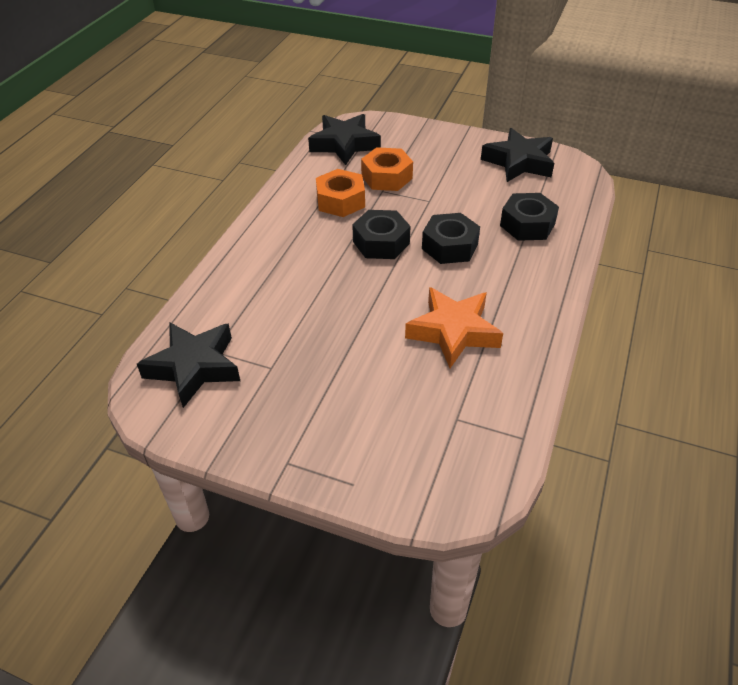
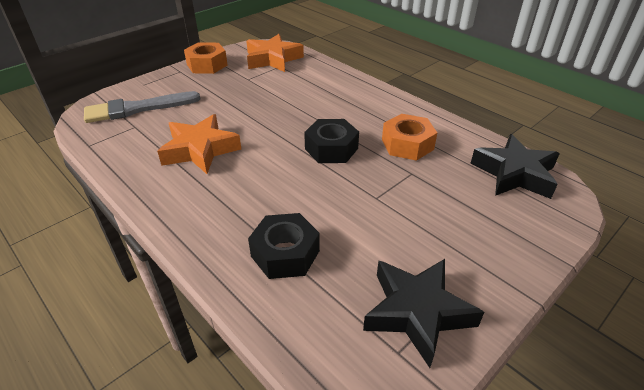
camera: 115 degrees right, 5 degrees down
(194, 367) = (273, 59): black star -> orange star
(387, 177) = (435, 183): orange nut -> orange nut (207, 65)
(419, 443) = (137, 109): none -> grey brush
(449, 246) = (295, 184): black nut -> none

